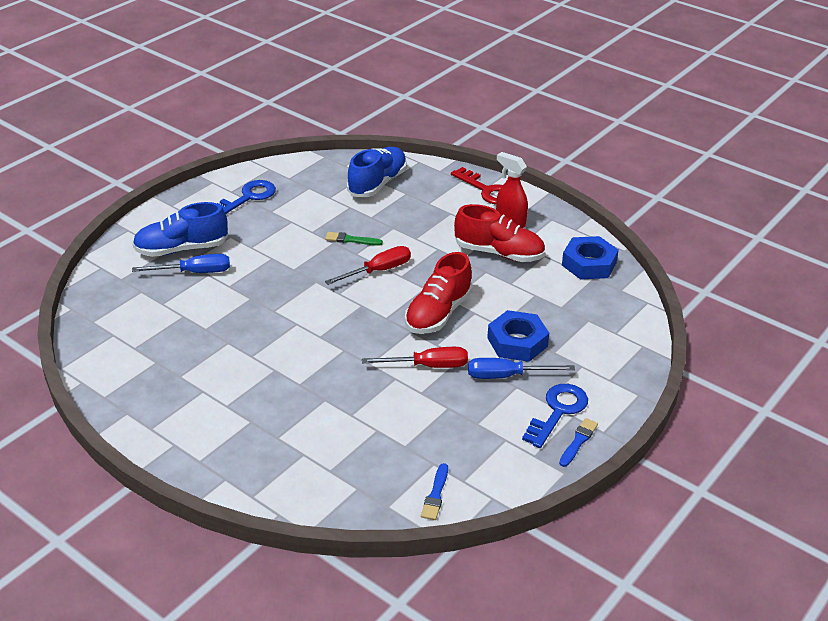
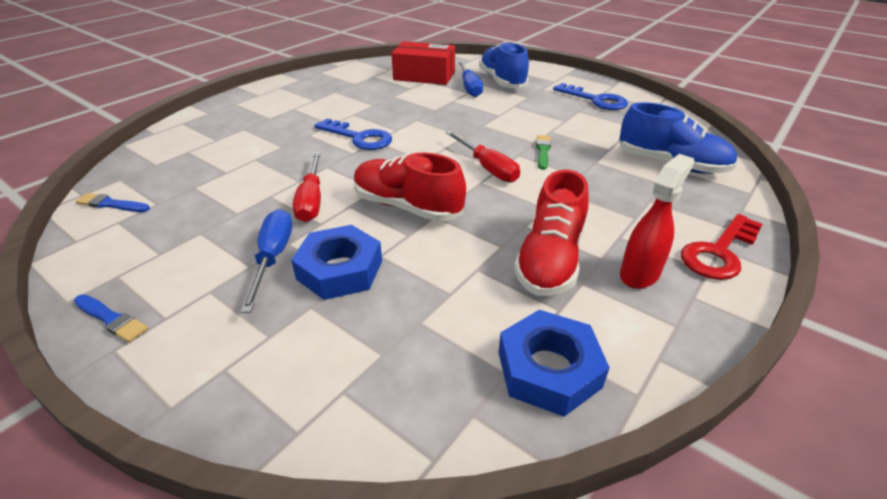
camera: 90 degrees right, 0 degrees up
(148, 305) = (424, 76): none -> red box
(558, 411) = (182, 302): blue key -> blue key (359, 138)

